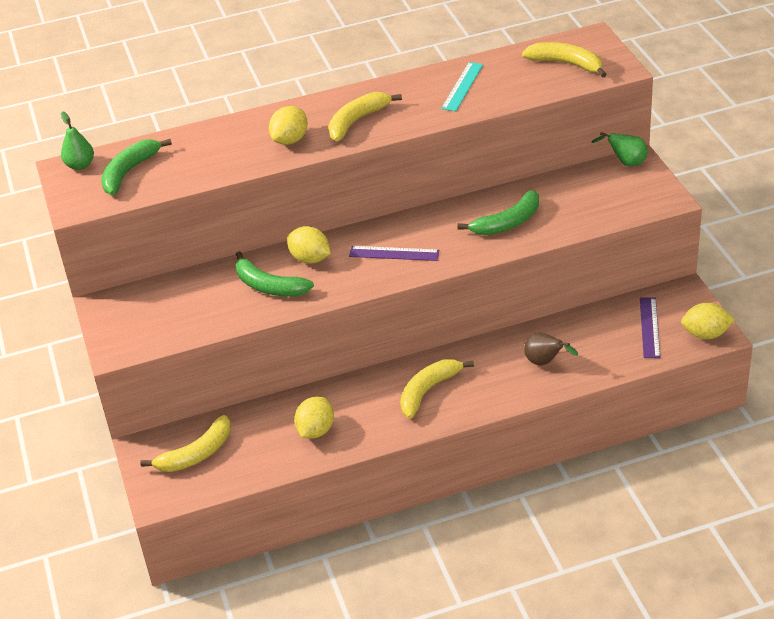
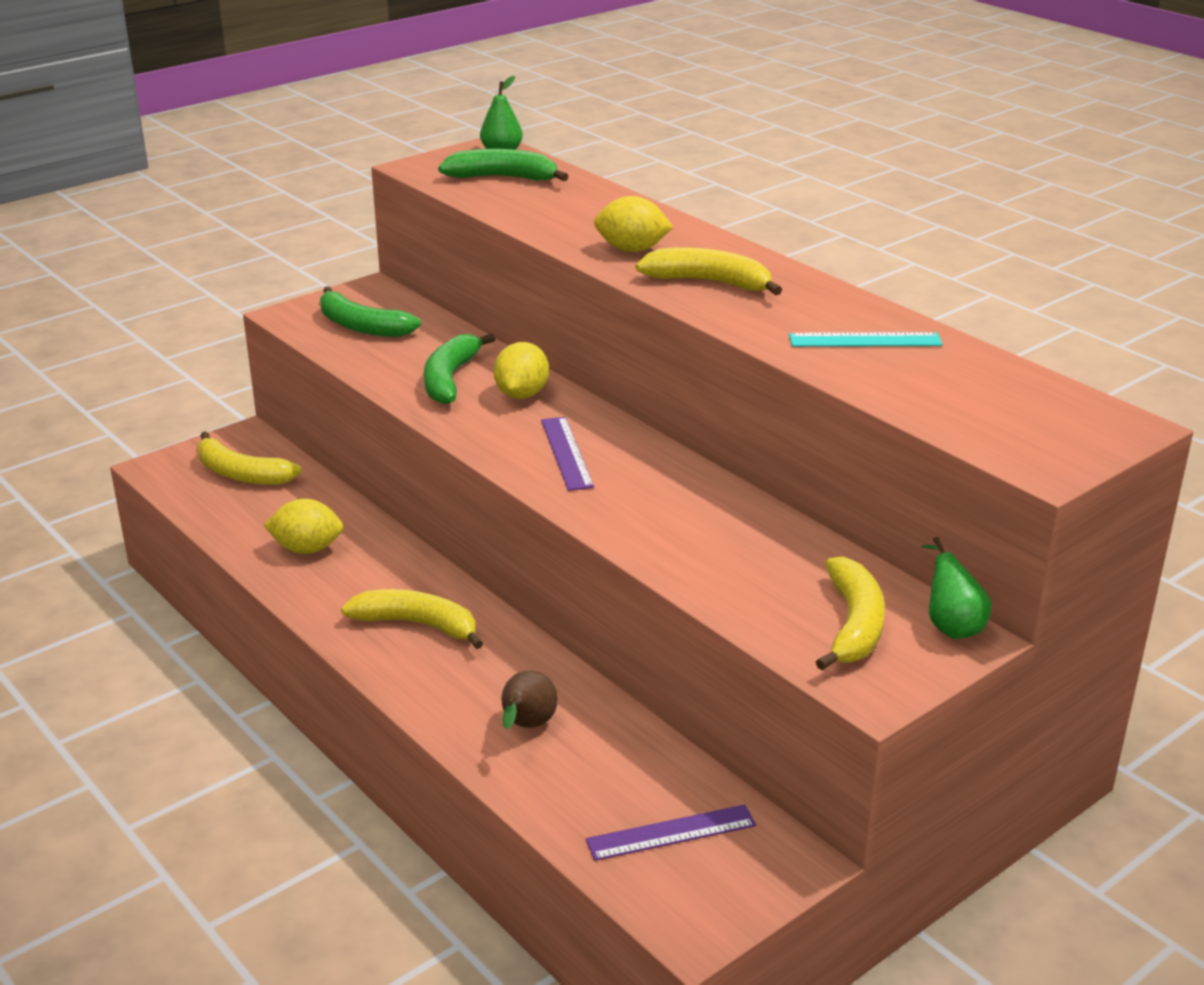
camera: 65 degrees right, 10 degrees down
(507, 223) = (698, 534): green banana -> green banana (362, 326)
(566, 64) = (1014, 415): yellow banana -> yellow banana (853, 625)
(705, 334) = (688, 912): yellow lemon -> none

